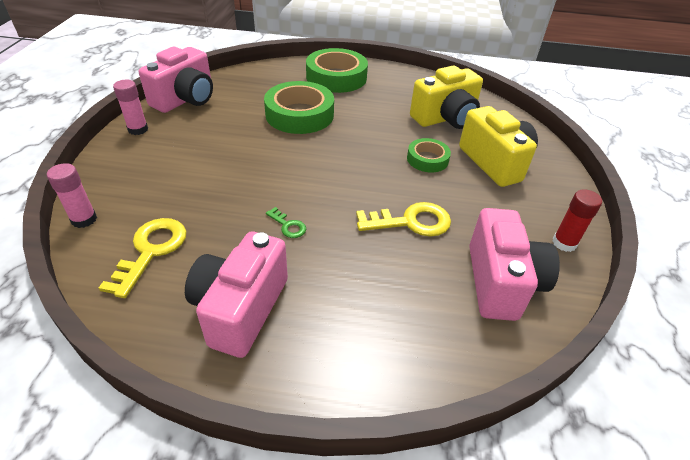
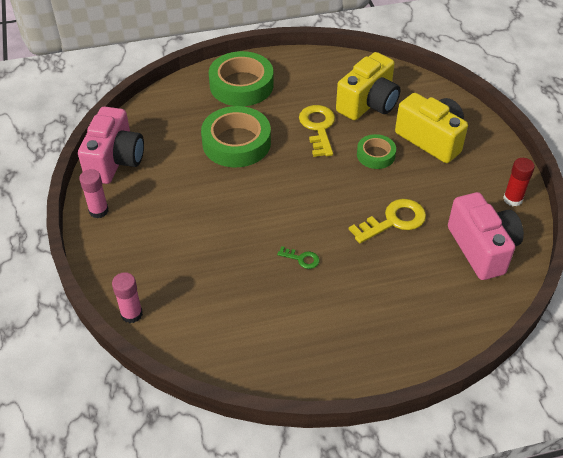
camera: 20 degrees left, 5 degrees up
(151, 251) = (210, 320): yellow key -> yellow key (318, 128)
(240, 308) = (312, 337): pink camera -> none

